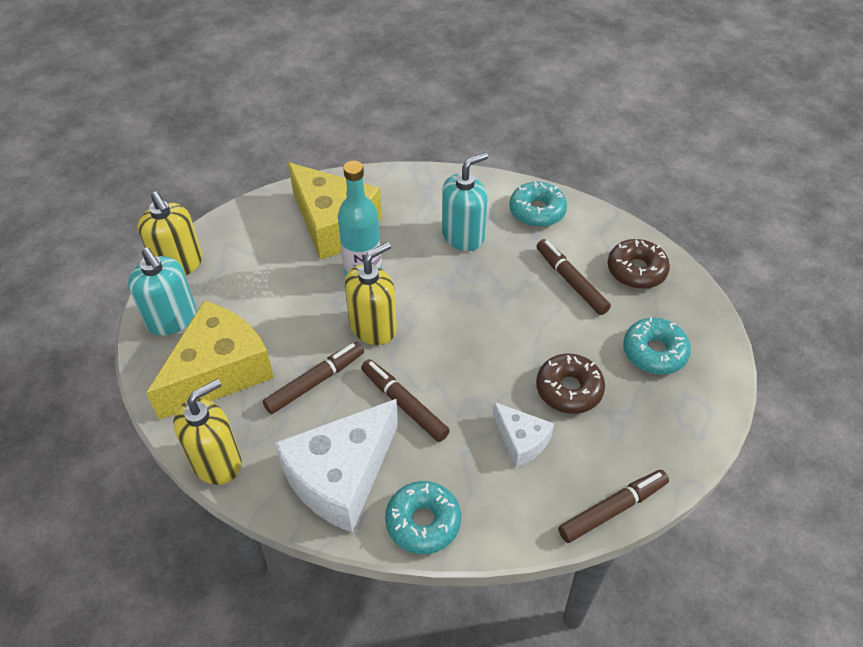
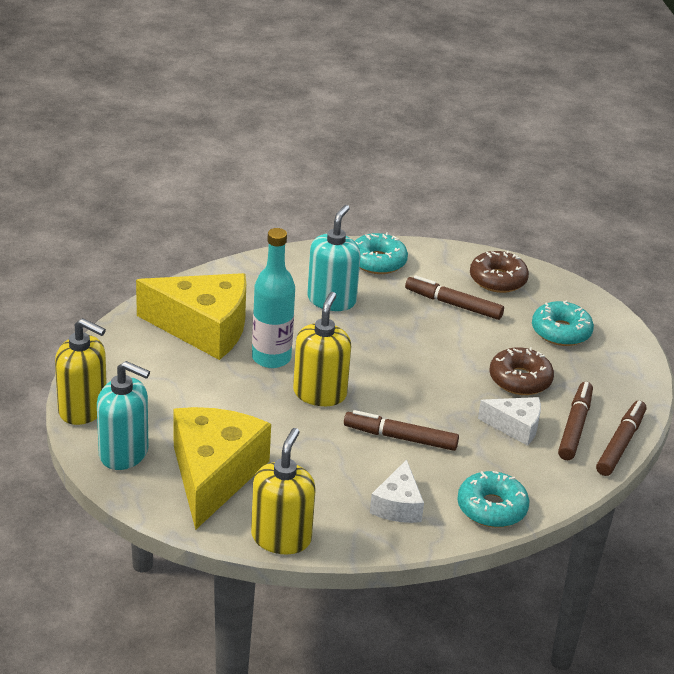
camera: 35 degrees left, 15 degrees down
(315, 382) = (309, 450): brown marker -> brown marker (575, 426)
(341, 476) = (398, 505): white cheese -> white cheese, size x0.52

